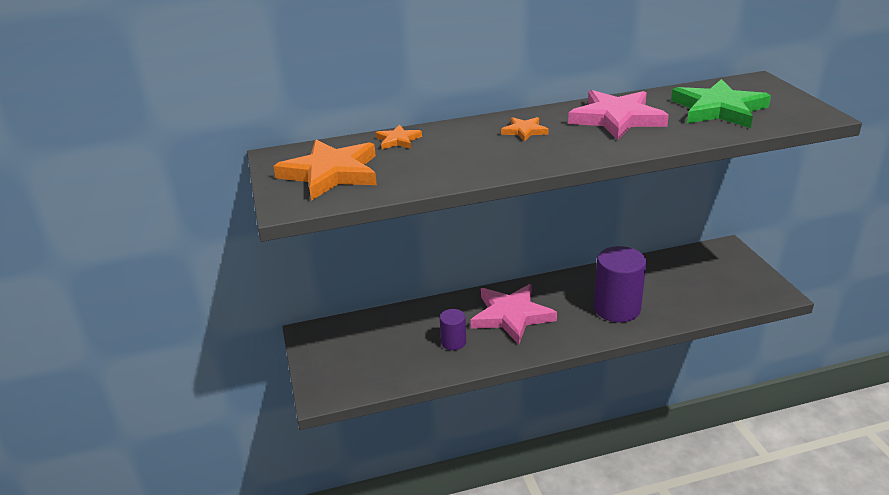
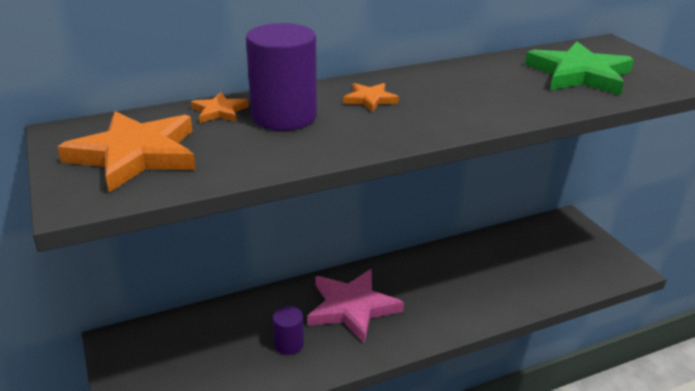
camera: 10 degrees left, 0 degrees up
(616, 119) = (471, 85): pink star -> none
(617, 308) = (466, 294): purple cylinder -> purple cylinder (284, 116)

